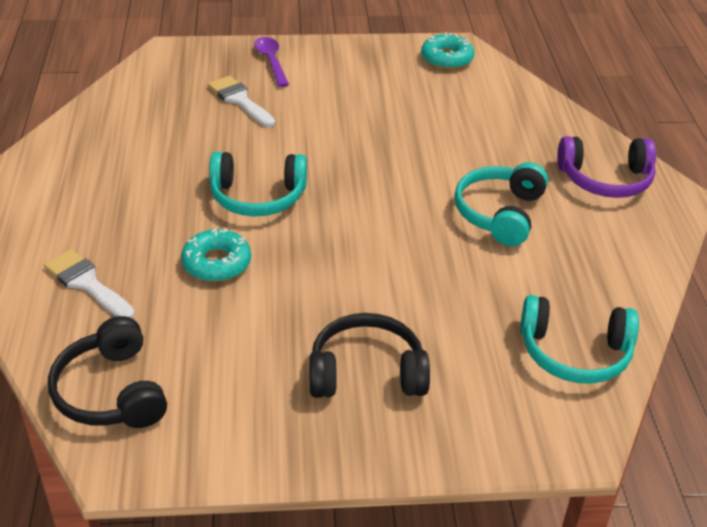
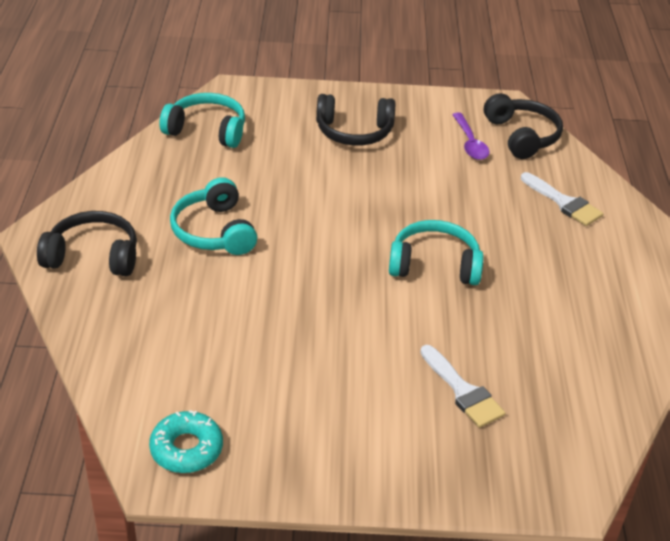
camera: 175 degrees left, 0 degrees up
(216, 263) = (464, 209): turquoise donut -> none
(271, 61) = (427, 460): purple spoon -> purple spoon (470, 143)
(499, 213) = (214, 231): turquoise headphones -> turquoise headphones turned 135 degrees clockwise
(605, 180) = (93, 256): purple headphones -> black headphones

